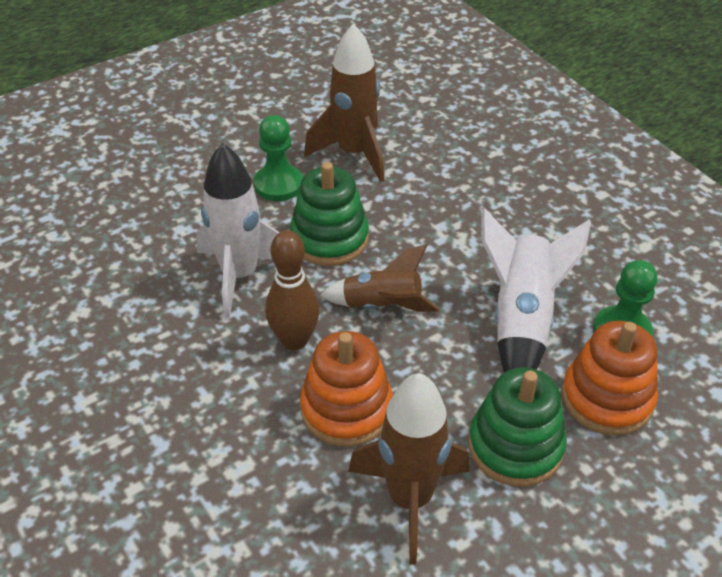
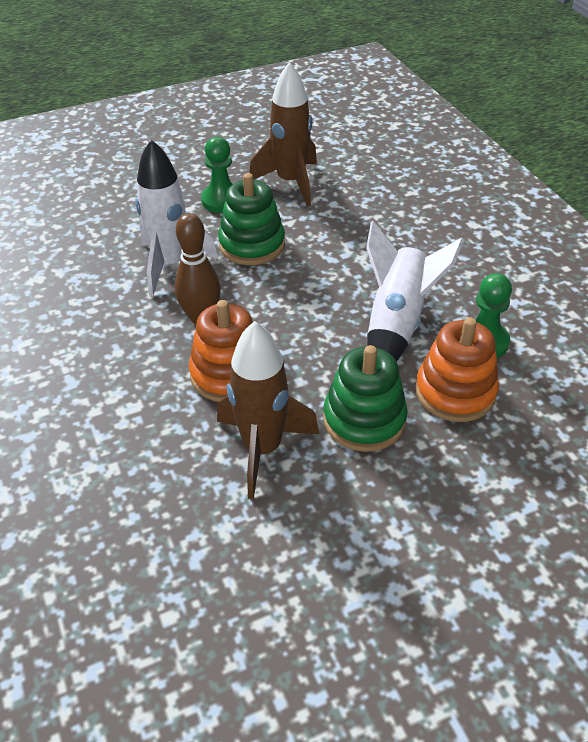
camera: 10 degrees right, 0 degrees up
(382, 306) = (281, 299): brown rocket -> none

